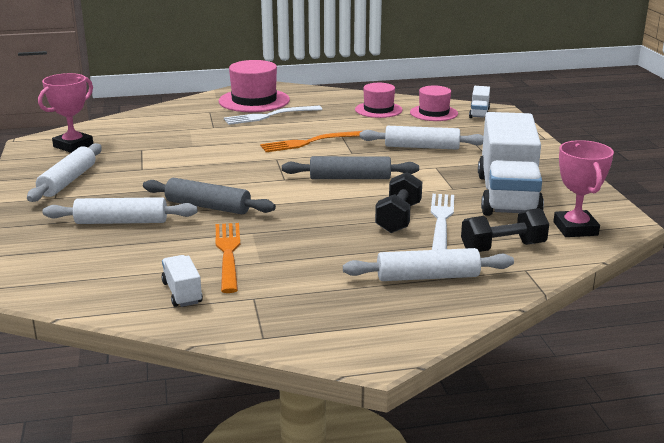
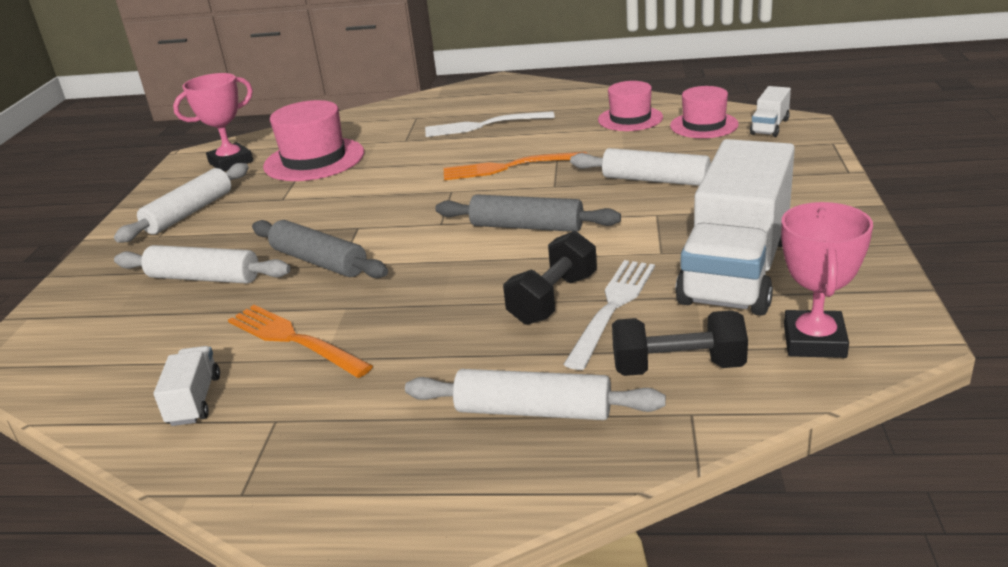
camera: 20 degrees right, 5 degrees up
(228, 253) = (293, 339): orange fork -> orange fork turned 60 degrees counterclockwise
(254, 101) = (479, 102): pink hat -> pink hat (314, 160)

